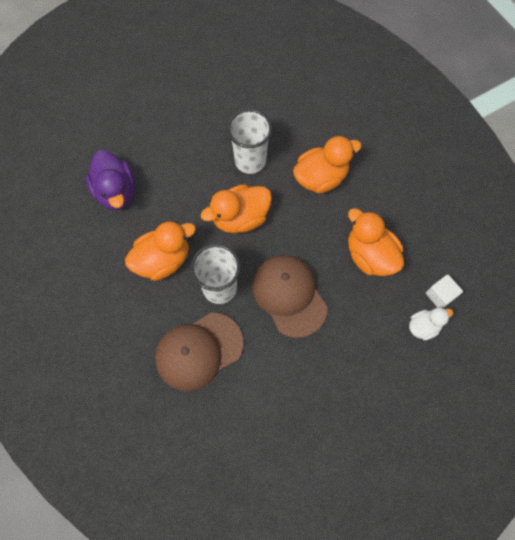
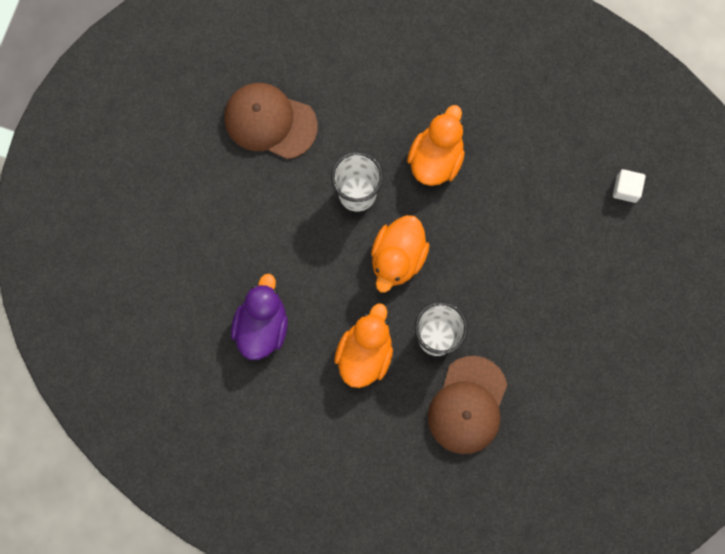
camera: 40 degrees left, 10 degrees up
(116, 192) = (262, 326): purple duck -> purple duck turned 105 degrees counterclockwise
(289, 295) = (501, 294): brown cap -> brown cap (270, 121)
(370, 255) = (540, 200): orange duck -> none
(423, 327) = (633, 229): white duck -> none

